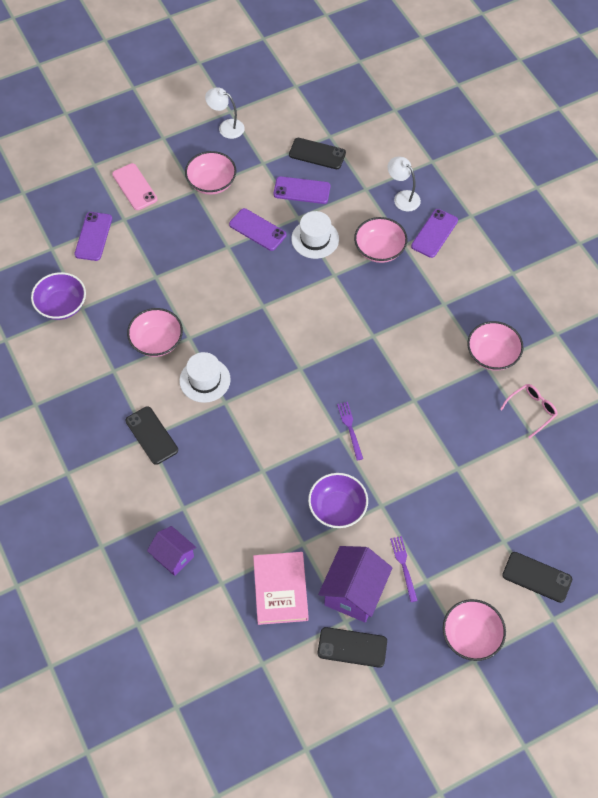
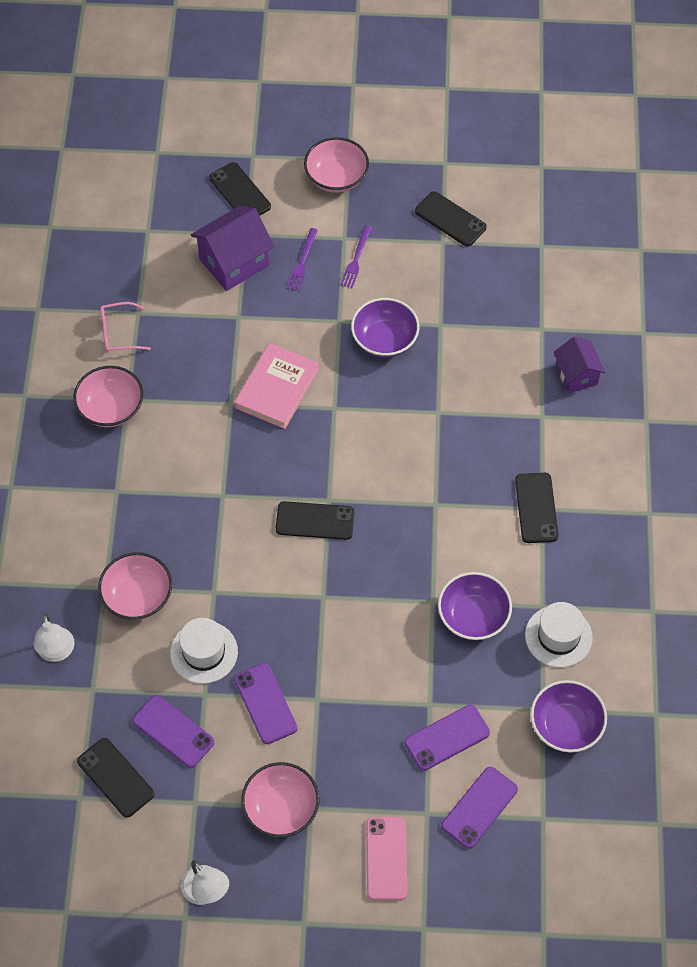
camera: 150 degrees left, 0 degrees up
(157, 341) = (473, 616): pink bowl -> purple bowl
(205, 380) = (443, 541): white hat -> white hat (558, 636)
(280, 589) = (487, 296): pink book -> pink book (277, 388)
(300, 350) = (315, 521): none -> black phone
(350, 429) = (318, 408): purple fork -> purple fork (302, 262)
(354, 592) = (418, 261): purple house -> purple house (234, 262)
(434, 233) = (57, 583): purple phone -> purple phone (447, 737)

